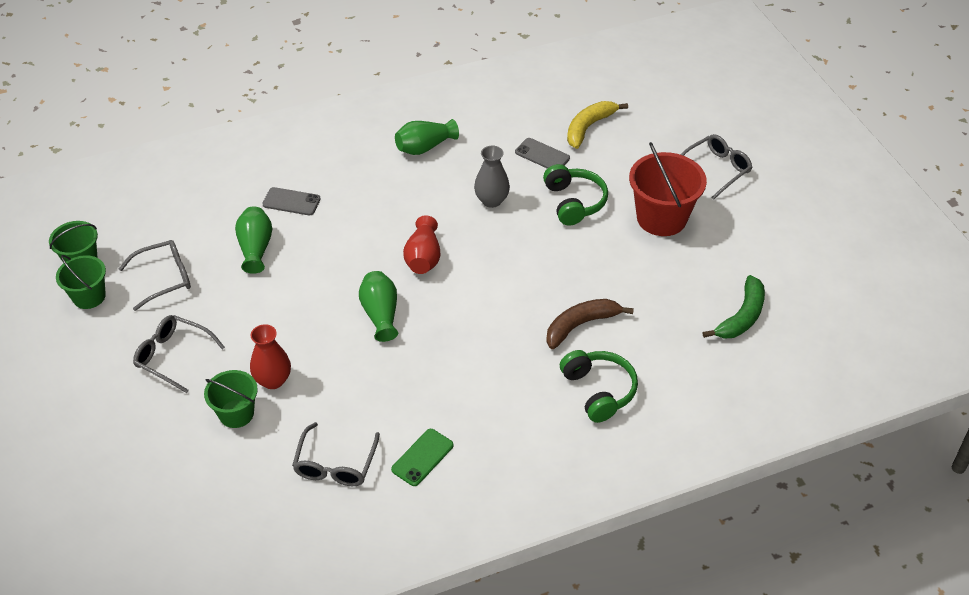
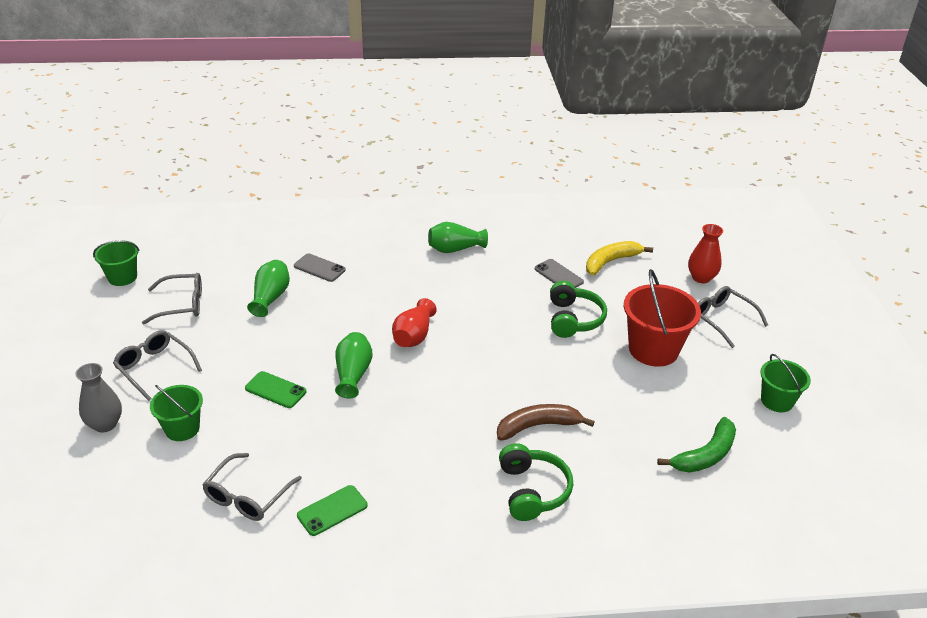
camera: 15 degrees right, 10 degrees down
(89, 297) = (112, 305): green bucket -> green bucket (777, 401)
(273, 380) = (229, 408): red vase -> red vase (701, 278)
(310, 350) = (275, 390): none -> green phone
(491, 200) = (497, 302): grey vase -> grey vase (105, 424)
(716, 170) = (722, 319): grey glasses -> grey glasses turned 105 degrees counterclockwise

